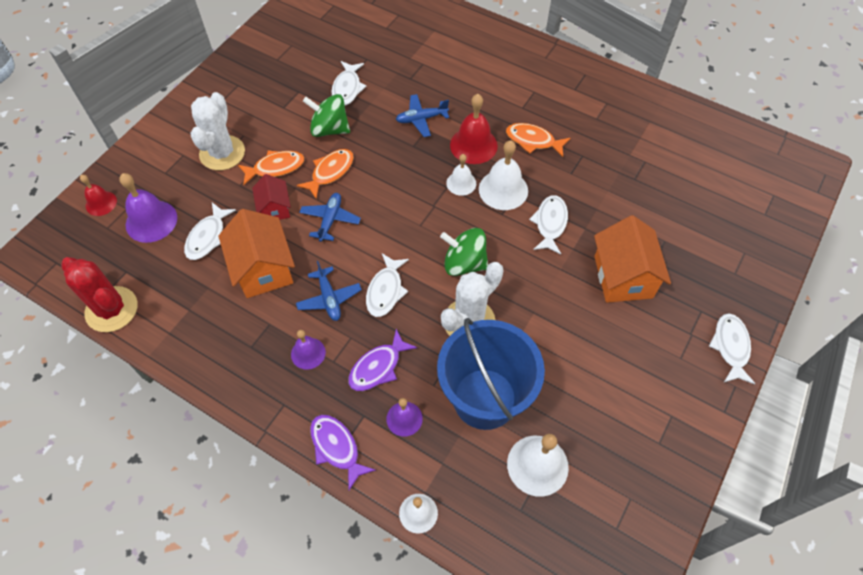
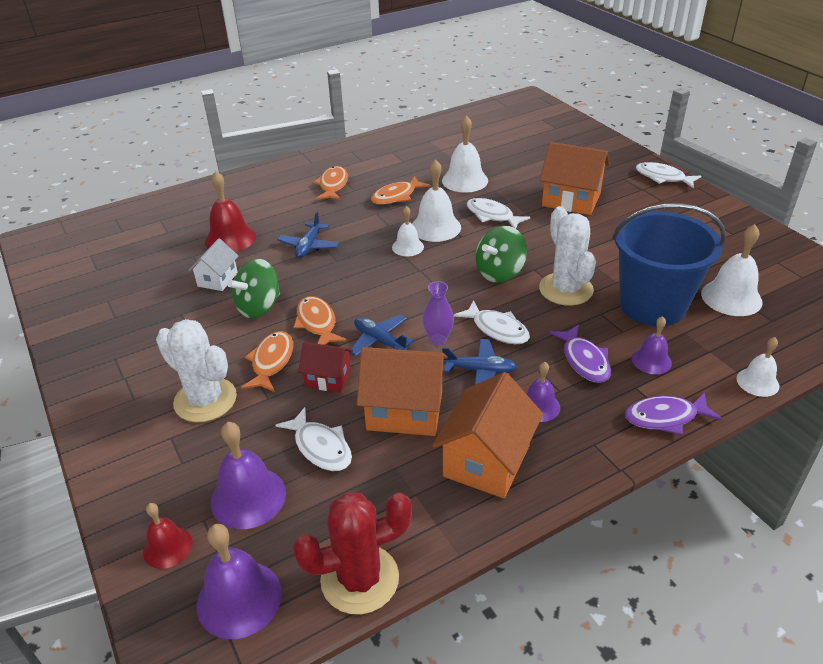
camera: 60 degrees left, 20 degrees down
(78, 256) = (239, 598): none -> purple bell
(236, 339) = (486, 461): none -> orange house
(347, 88) = (217, 279): white fish -> white house
(351, 256) = (438, 339): none -> purple vase
(473, 145) = (370, 227): red bell -> red bell (230, 238)
(519, 90) = (333, 185): none -> orange fish
(596, 178) = (465, 180): none -> white bell

